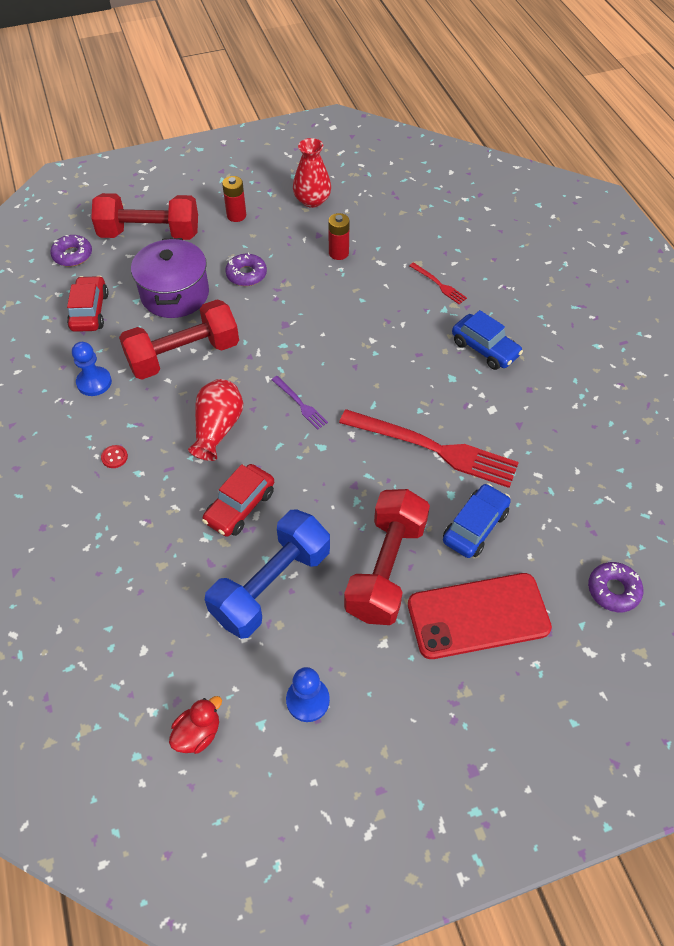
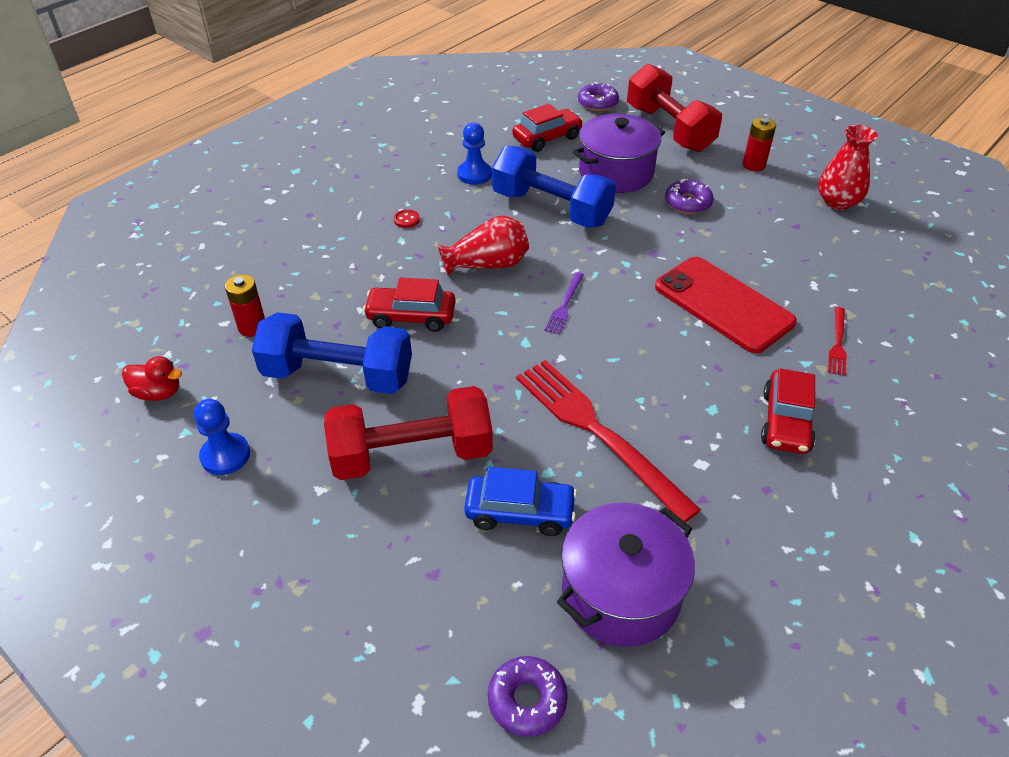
camera: 60 degrees right, 10 degrees down
(184, 355) = (551, 208): red dumbbell -> blue dumbbell
(338, 253) = (789, 249): red battery -> red battery (252, 327)
(433, 448) = (598, 432): red fork -> red fork turned 150 degrees clockwise
(478, 616) = (401, 562): red phone -> red phone (723, 304)
(485, 349) = (785, 422): blue car -> red car
(564, 504) = (620, 593): none -> purple pot

